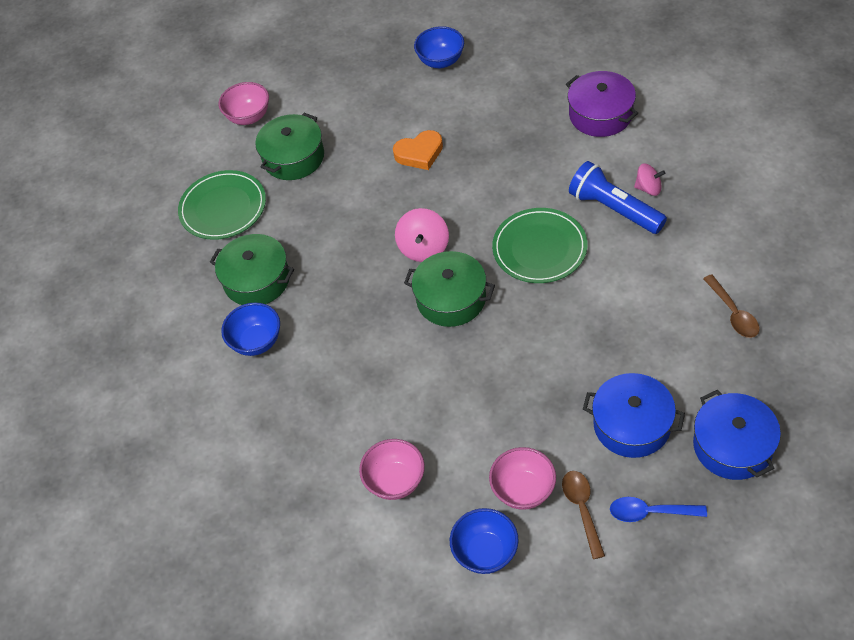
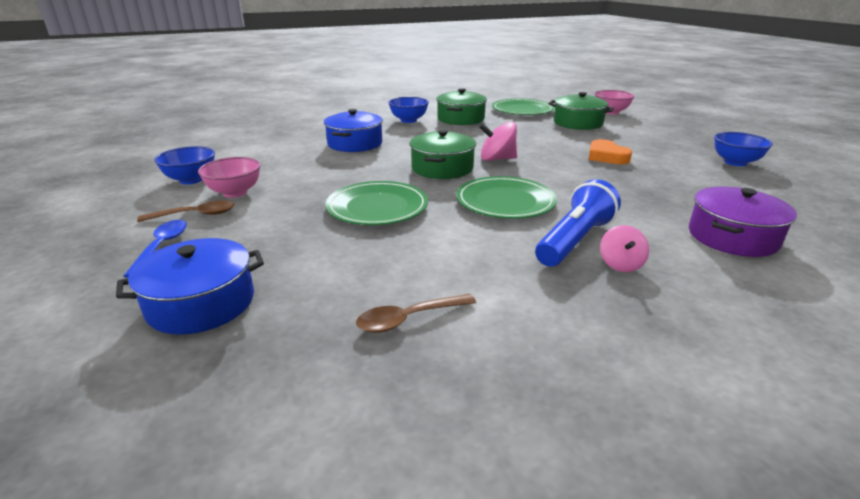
camera: 80 degrees right, 25 degrees down
(395, 481) = (276, 154): pink bowl -> none
(556, 350) = (377, 207): none -> green plate
(632, 424) = (271, 241): blue pot -> blue pot (355, 143)

